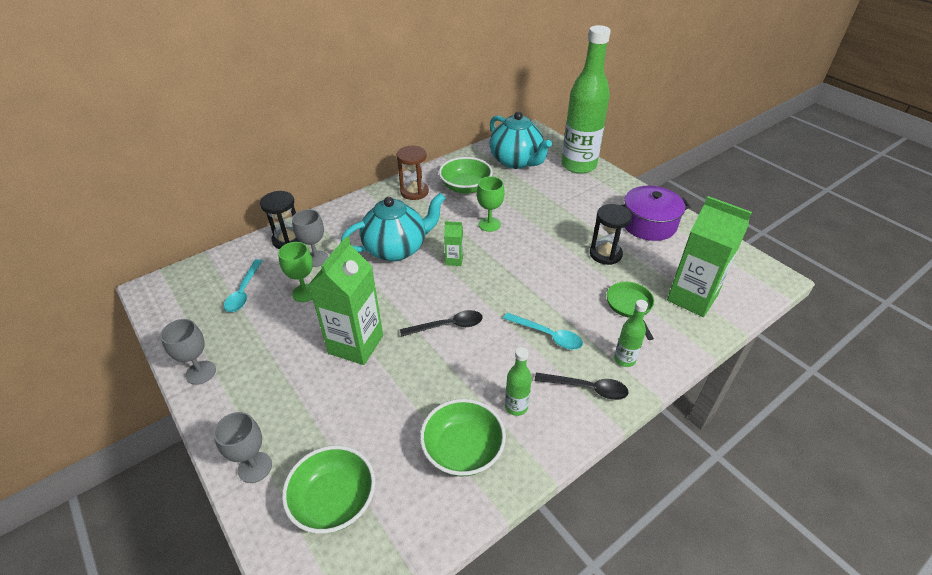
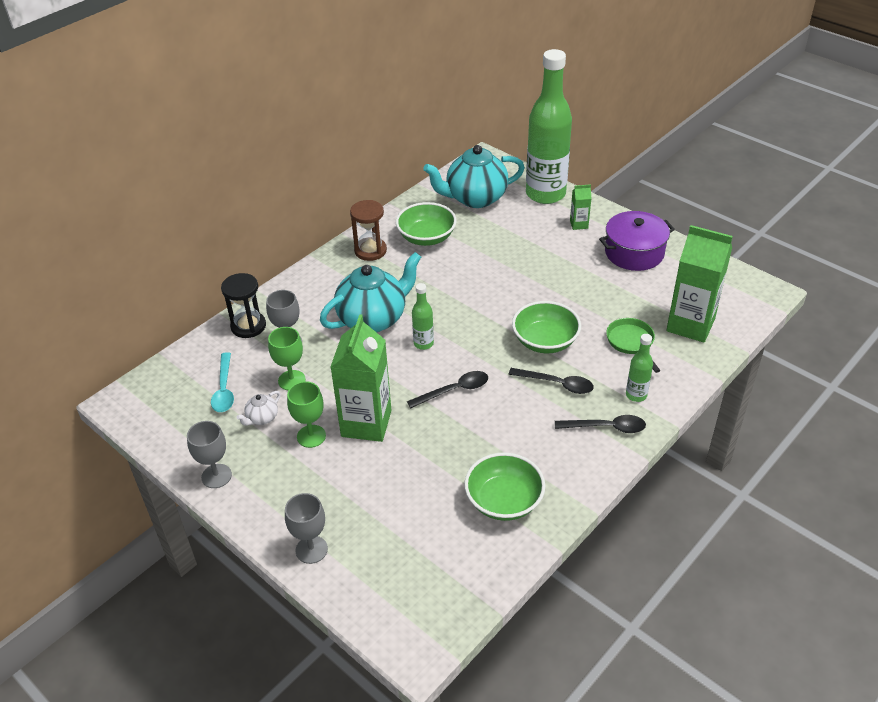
camera: 10 degrees left, 0 degrees up
(265, 323) = (262, 418): none -> white teapot
(334, 501) = (398, 563): green bowl -> green bowl (545, 341)
(454, 260) = (439, 322): green carton -> green carton (579, 224)
(489, 224) = (465, 277): green goblet -> green goblet (311, 436)
(516, 161) = (475, 198): turquoise teapot -> turquoise teapot turned 120 degrees clockwise
(516, 407) = (543, 455): green bottle -> green bottle (423, 343)
(547, 335) = (556, 384): turquoise spoon -> black spoon
(605, 254) = (596, 292): black hourglass -> none

